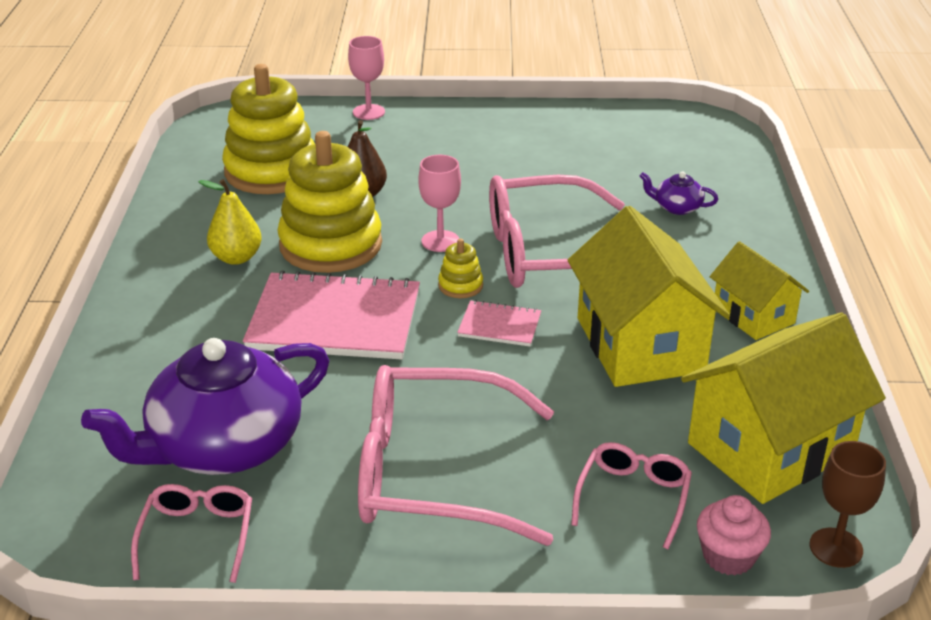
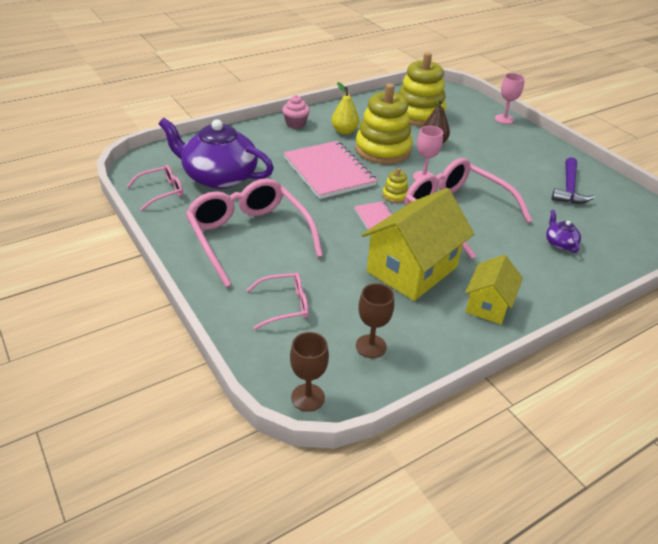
camera: 55 degrees right, 5 degrees up
(576, 146) = (569, 188): none -> purple hammer
(728, 556) = (267, 354): pink cupcake -> pink cupcake (295, 123)
(770, 448) = (371, 346): yellow house -> brown goblet

